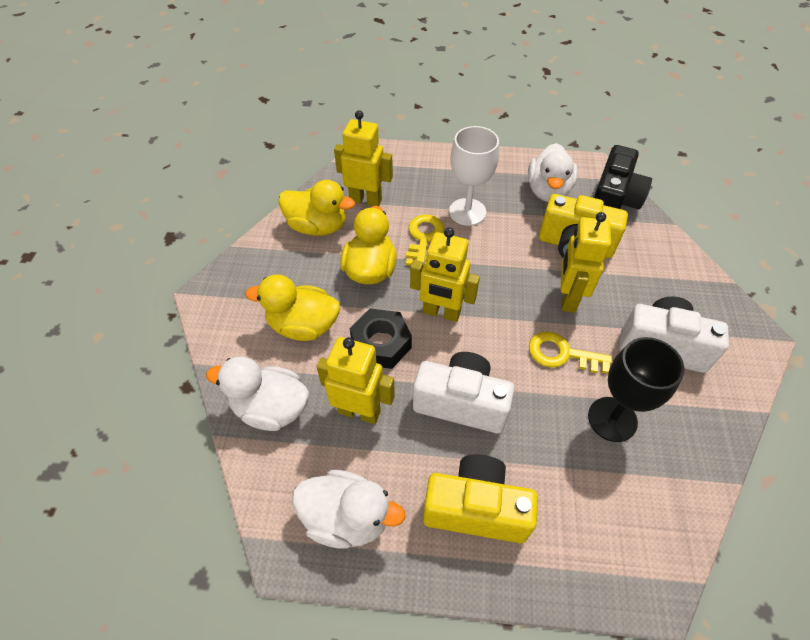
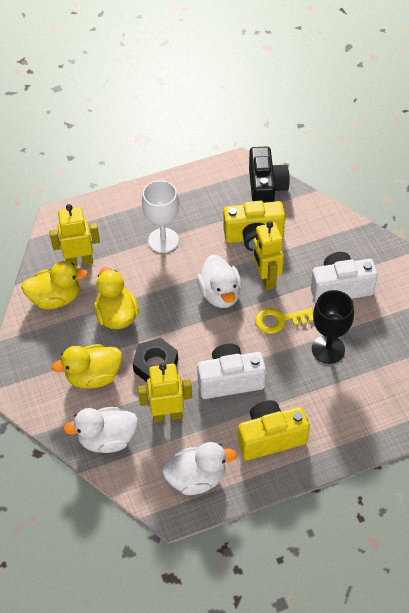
camera: 25 degrees left, 0 degrees up
(423, 237) = (141, 274): yellow key -> none
(441, 313) = (185, 326): yellow robot -> none
(548, 191) = (215, 199): white duck -> white duck (220, 294)

